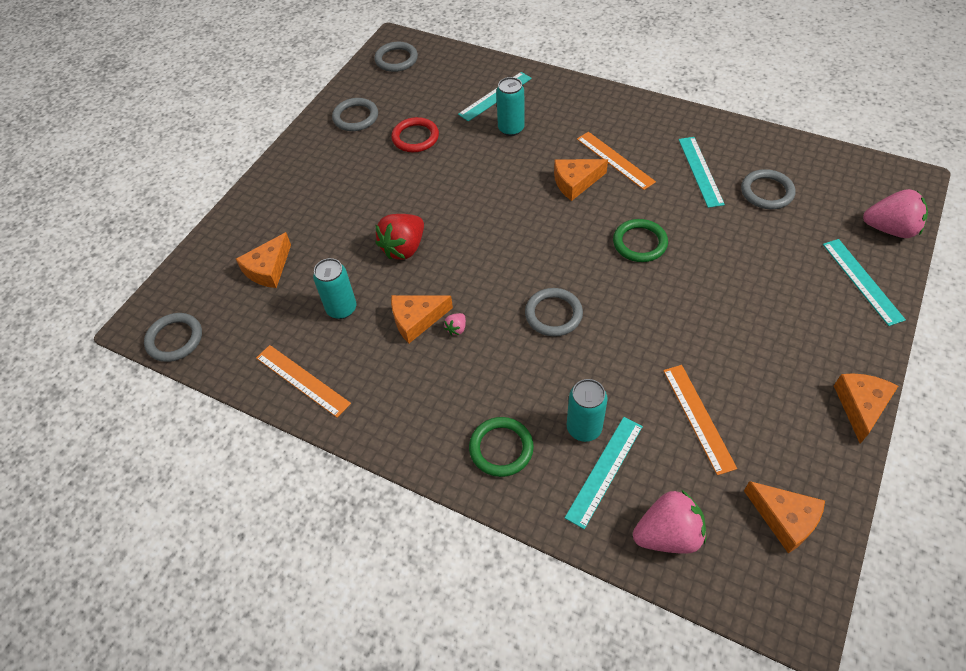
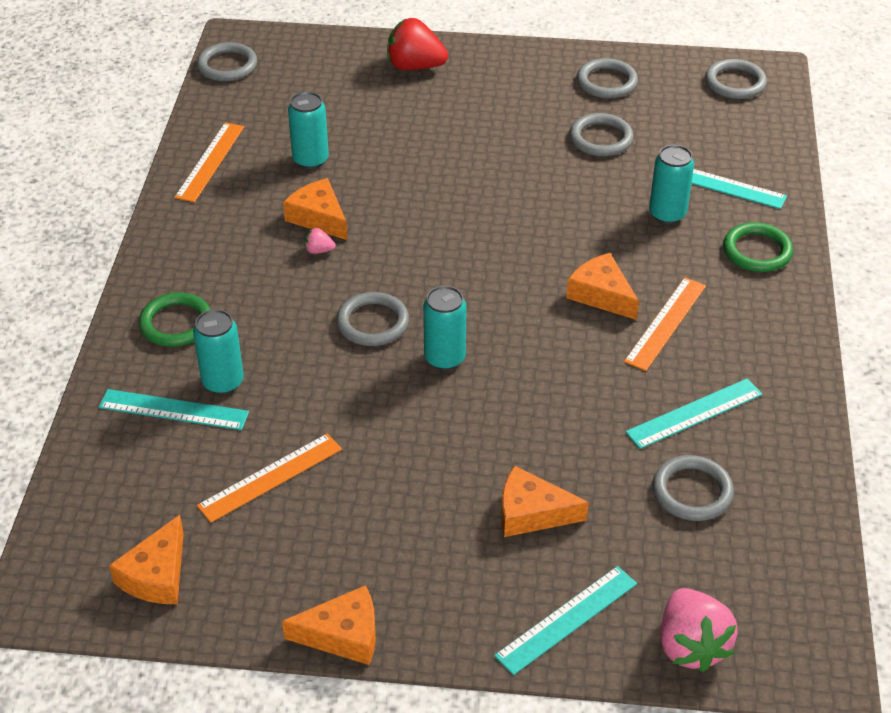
camera: 65 degrees right, 10 degrees down
(268, 269) = (341, 93): orange cheese -> orange cheese (531, 513)
(404, 248) = (416, 179): red strawberry -> red strawberry (415, 66)
(415, 137) = (600, 138): red ring -> grey ring
(607, 281) = (444, 358): none -> turquoise can
(639, 243) = (524, 376): green ring -> green ring (757, 251)
(668, 534) = (110, 476): pink strawberry -> none

